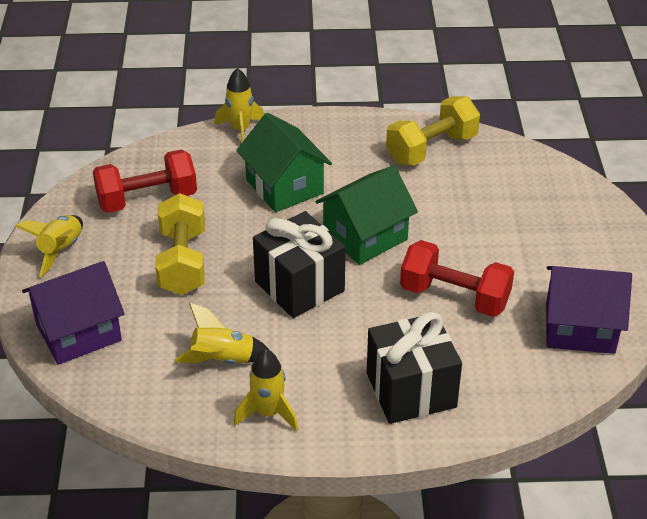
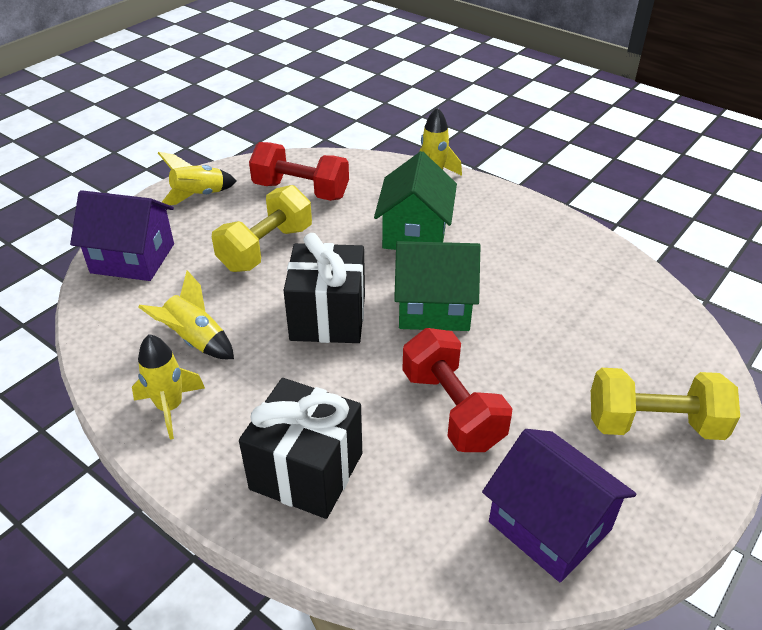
camera: 40 degrees right, 0 degrees up
(431, 149) = (585, 265): yellow dumbbell -> yellow dumbbell (654, 424)

